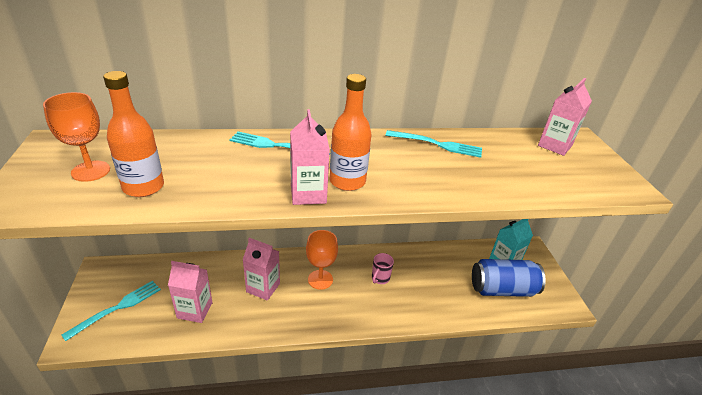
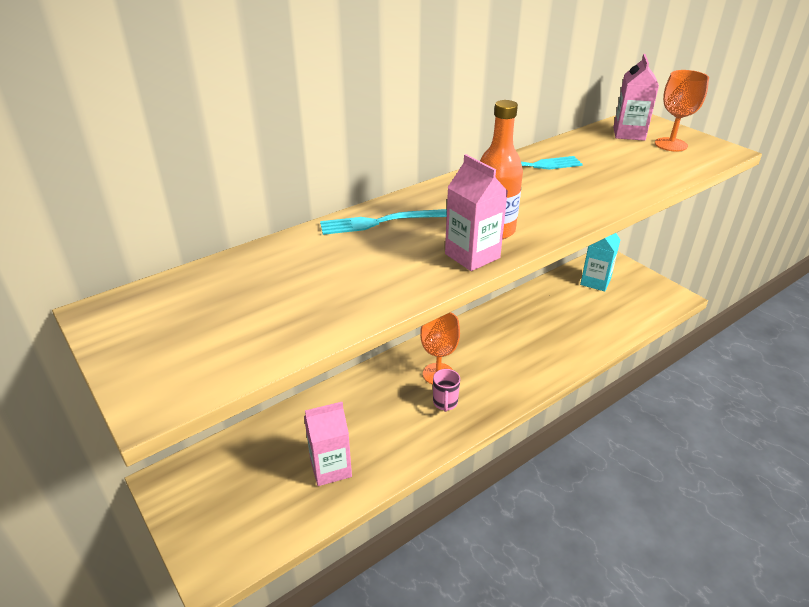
camera: 25 degrees left, 0 degrees up
(91, 171) = (206, 324): orange goblet -> orange goblet (671, 144)
(117, 308) = (233, 510): turquoise fork -> none
(143, 187) = (293, 315): orange bottle -> none
(263, 288) = (385, 410): pink carton -> none
(380, 278) = (496, 346): pink mug -> pink mug (445, 403)
(502, 289) = (614, 307): blue can -> none

